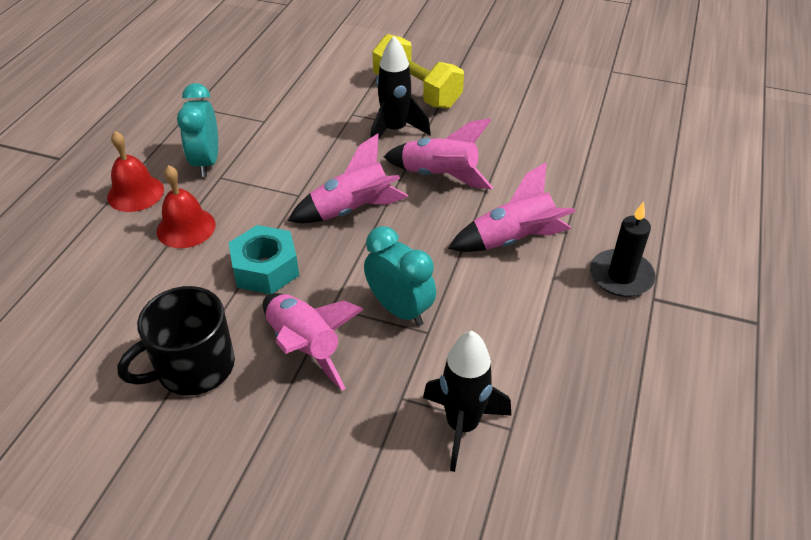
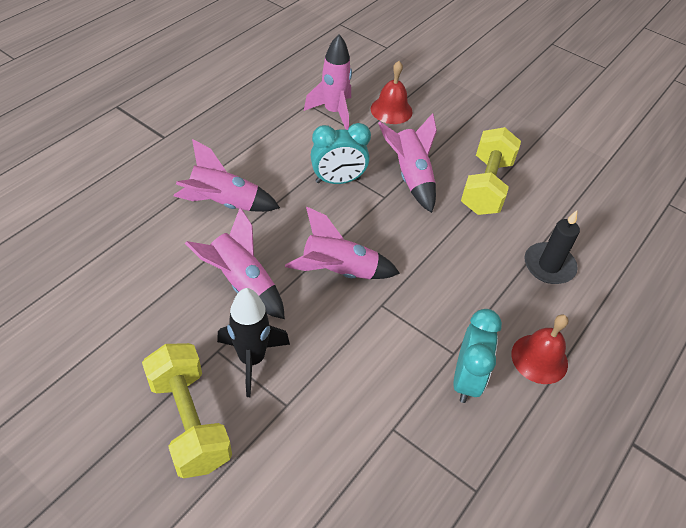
camera: 165 degrees left, 5 degrees up
(186, 227) = (489, 300): red bell -> red bell (391, 110)
(193, 367) = (486, 186): black mug -> yellow dumbbell
(266, 269) = (426, 240): turquoise nut -> none
(400, 309) = (338, 180): turquoise clock -> turquoise clock turned 75 degrees counterclockwise
(462, 426) = (333, 112): black rocket -> pink rocket
(621, 276) = (170, 155): black candle -> black candle (549, 265)

